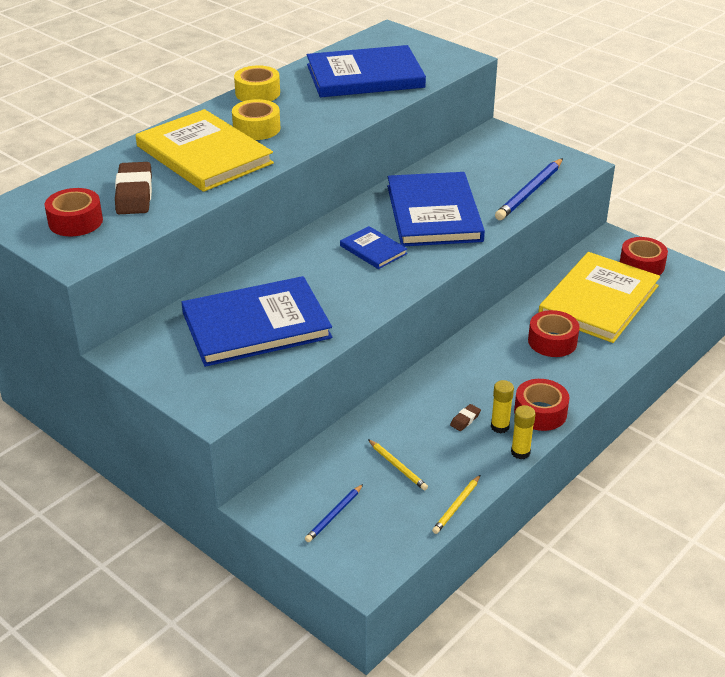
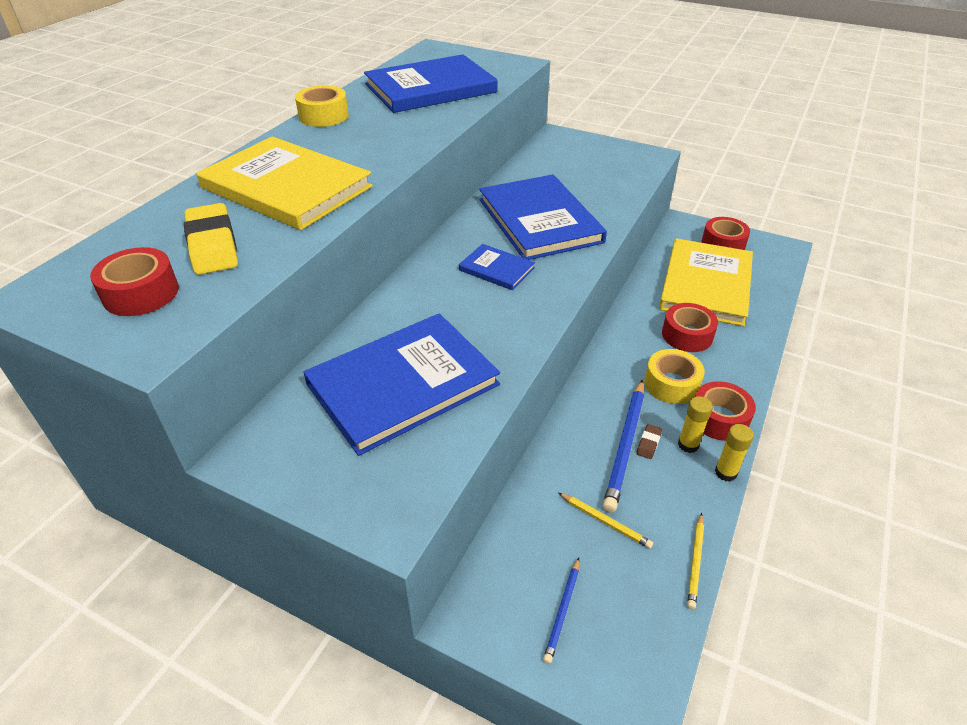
camera: 15 degrees left, 5 degrees up
(134, 194) = (213, 245): brown eraser -> yellow eraser
(256, 128) = (337, 151): yellow tape -> yellow tape (671, 384)
(530, 192) = (620, 186): blue pencil -> blue pencil (625, 446)

